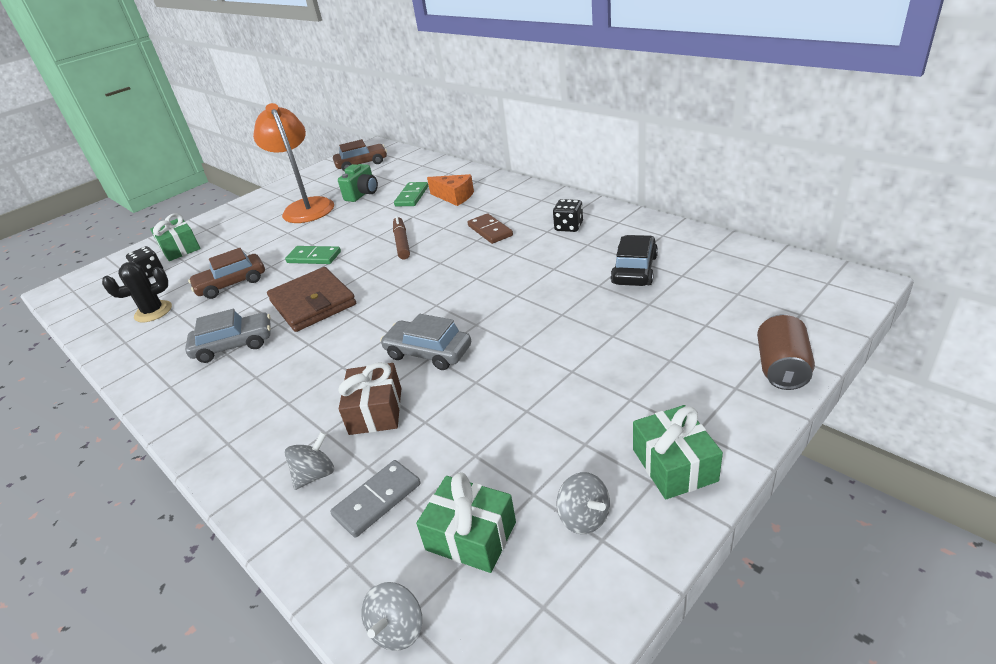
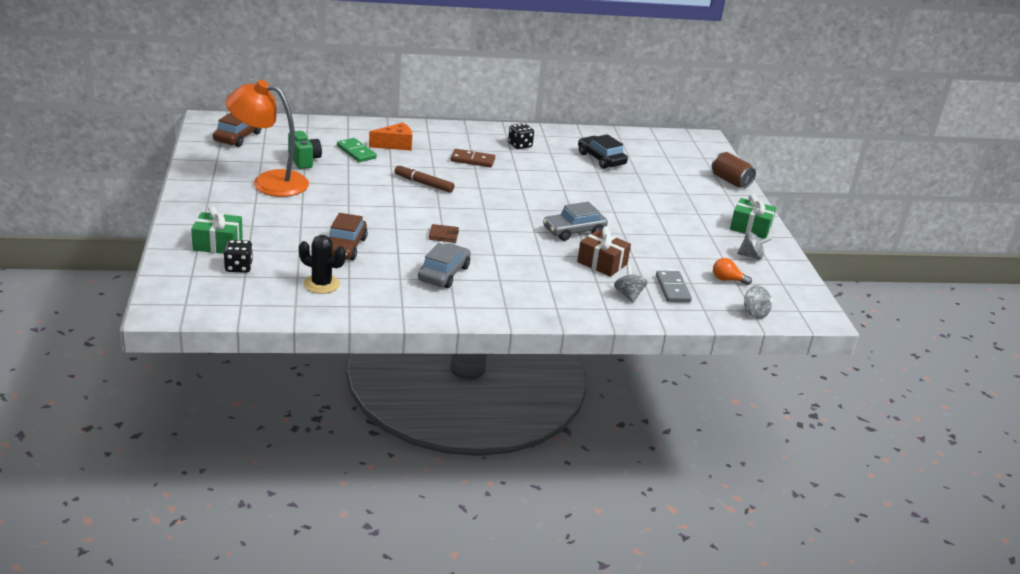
camera: 60 degrees left, 5 degrees down
(153, 312) = (321, 284): black cactus -> black cactus turned 75 degrees counterclockwise
(313, 303) = (443, 235): brown wallet -> brown wallet, size x0.44
(314, 257) = (373, 212): green domino -> none
(471, 536) = (727, 280): green gift -> orange light bulb

